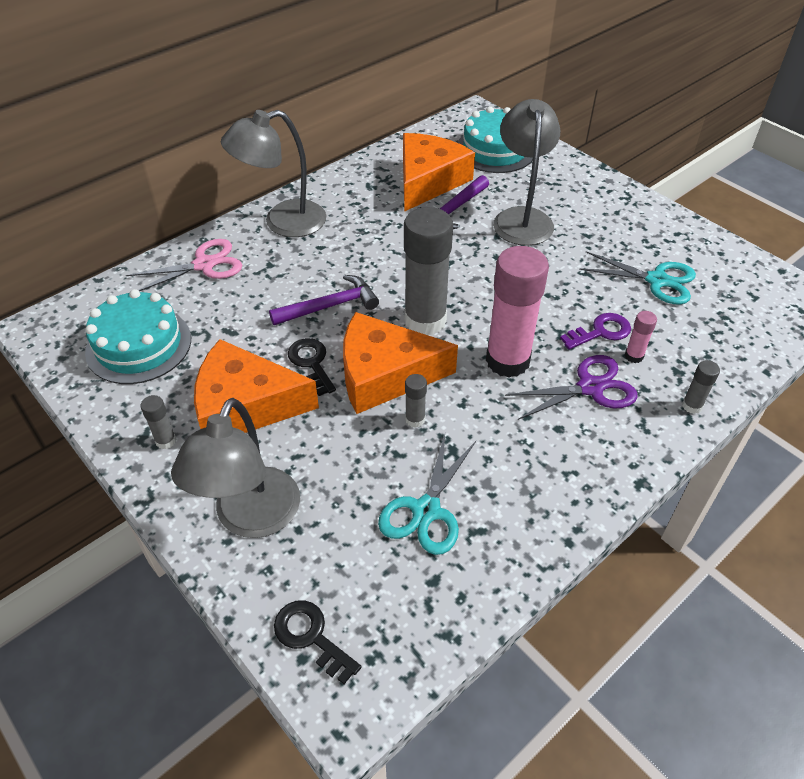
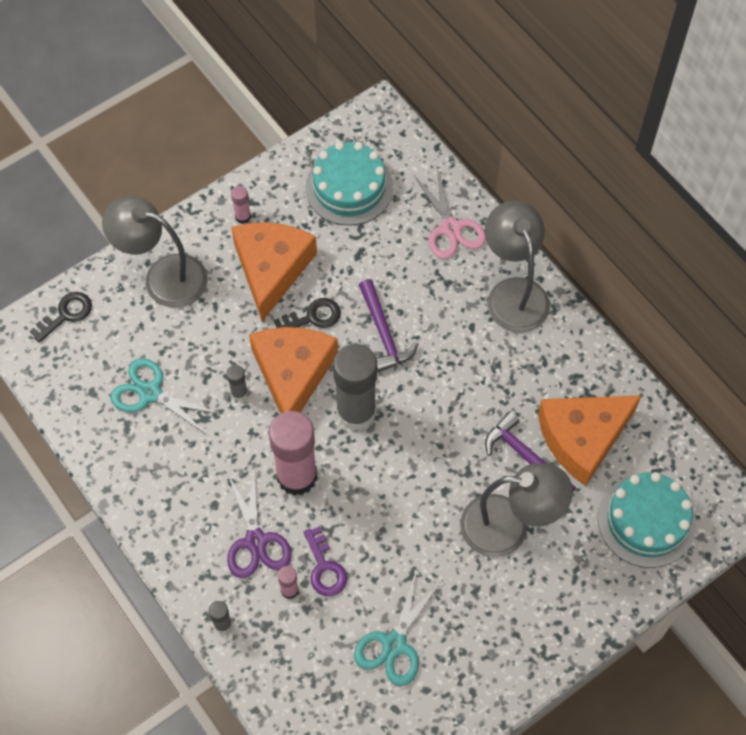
camera: 95 degrees right, 15 degrees up
(166, 441) = (243, 217): grey glue stick -> pink glue stick
(428, 181) = (582, 438): orange cheese -> orange cheese turned 120 degrees clockwise

